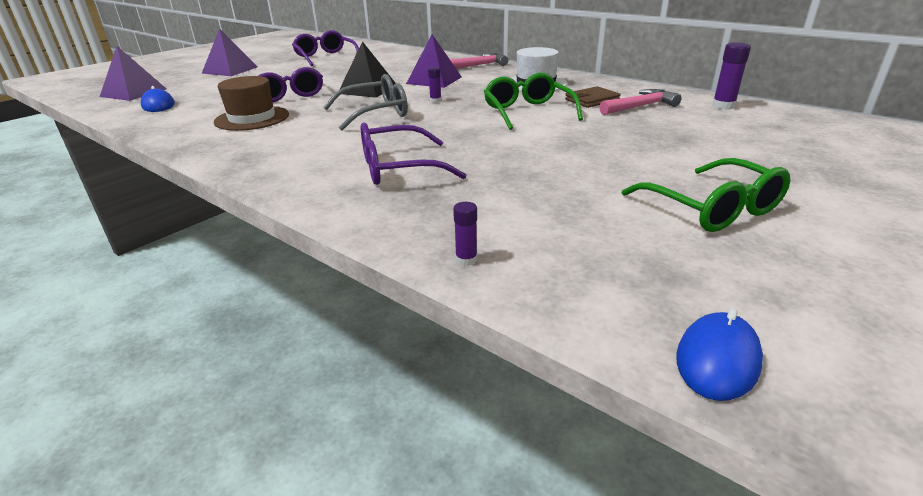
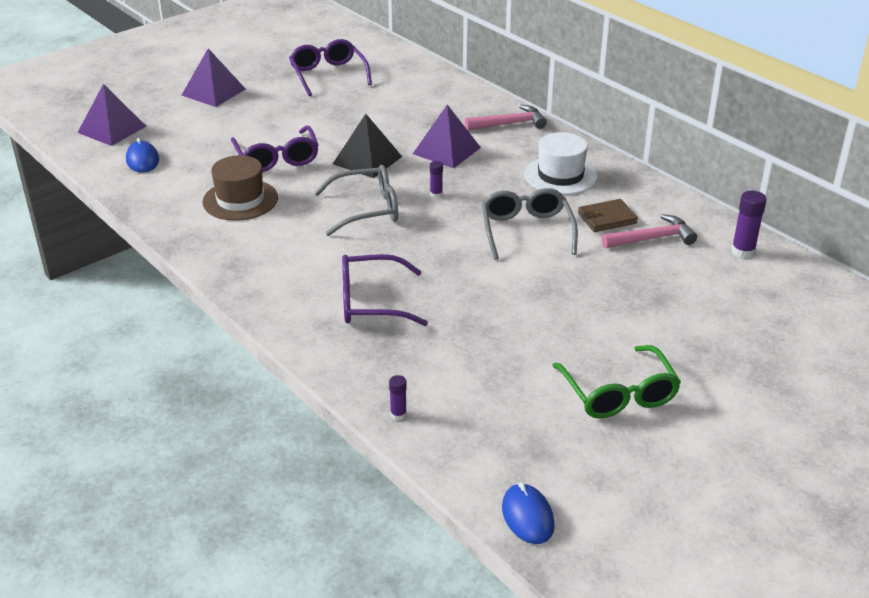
camera: 10 degrees right, 5 degrees up
(527, 112) = (526, 231): green glasses -> grey glasses
(717, 360) = (527, 516): blue mouse -> blue mouse turned 60 degrees counterclockwise

